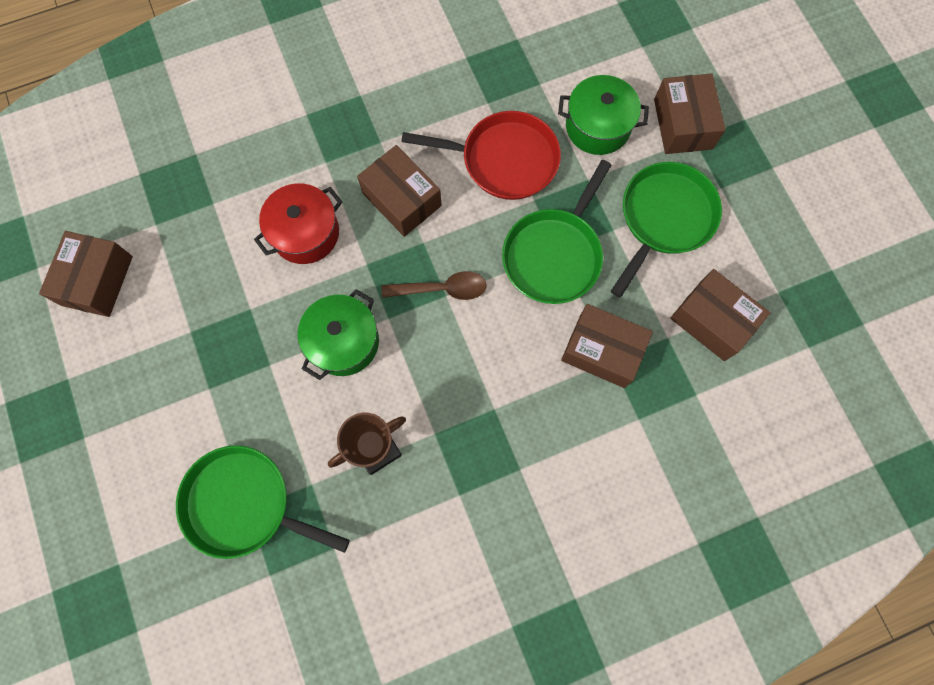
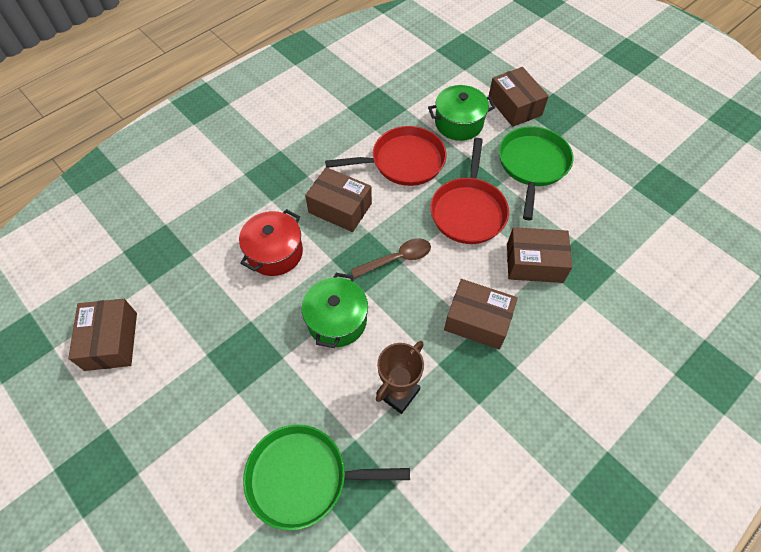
camera: 20 degrees left, 15 degrees down
(554, 255) = (468, 211): green pan -> red pan
(712, 321) = (599, 219): brown box -> brown box (477, 321)

